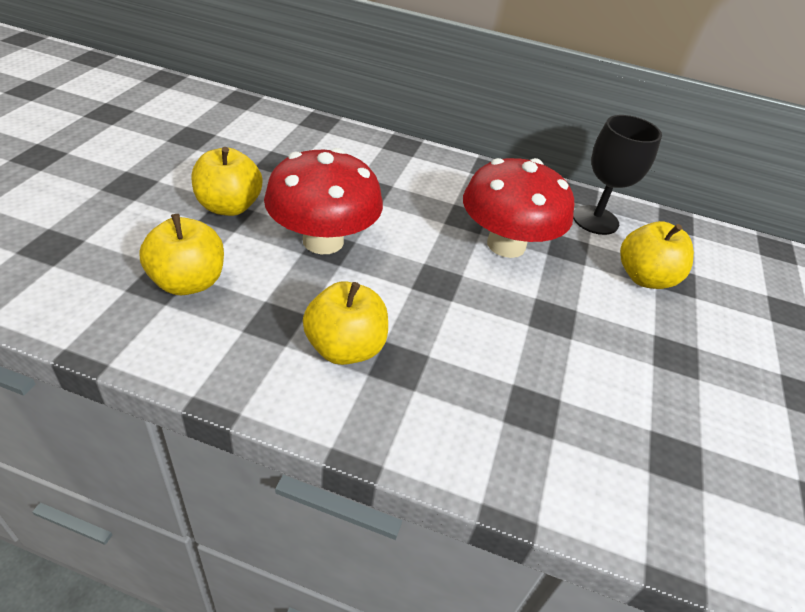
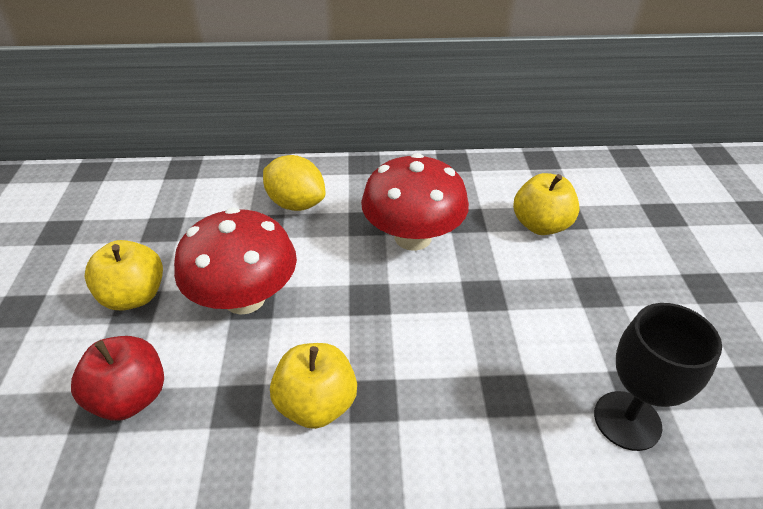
camera: 15 degrees left, 0 degrees up
(188, 282) = (130, 397): yellow apple -> red apple
(407, 181) = (296, 204): none -> yellow lemon
(595, 220) = (476, 183): black goblet -> black goblet (627, 420)

